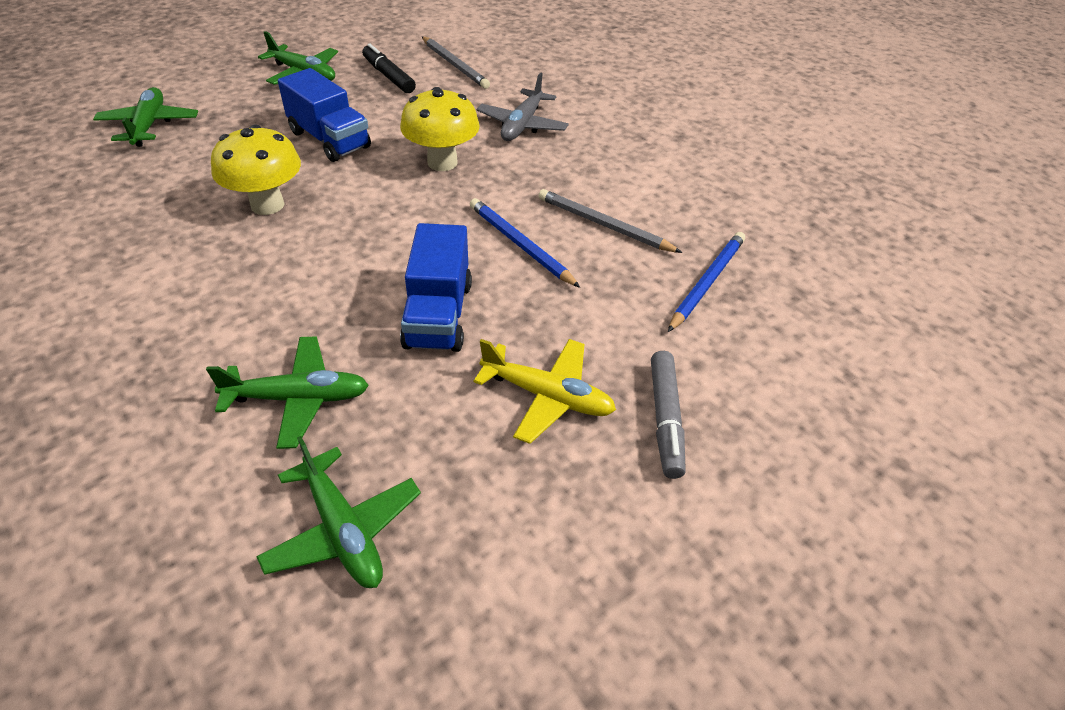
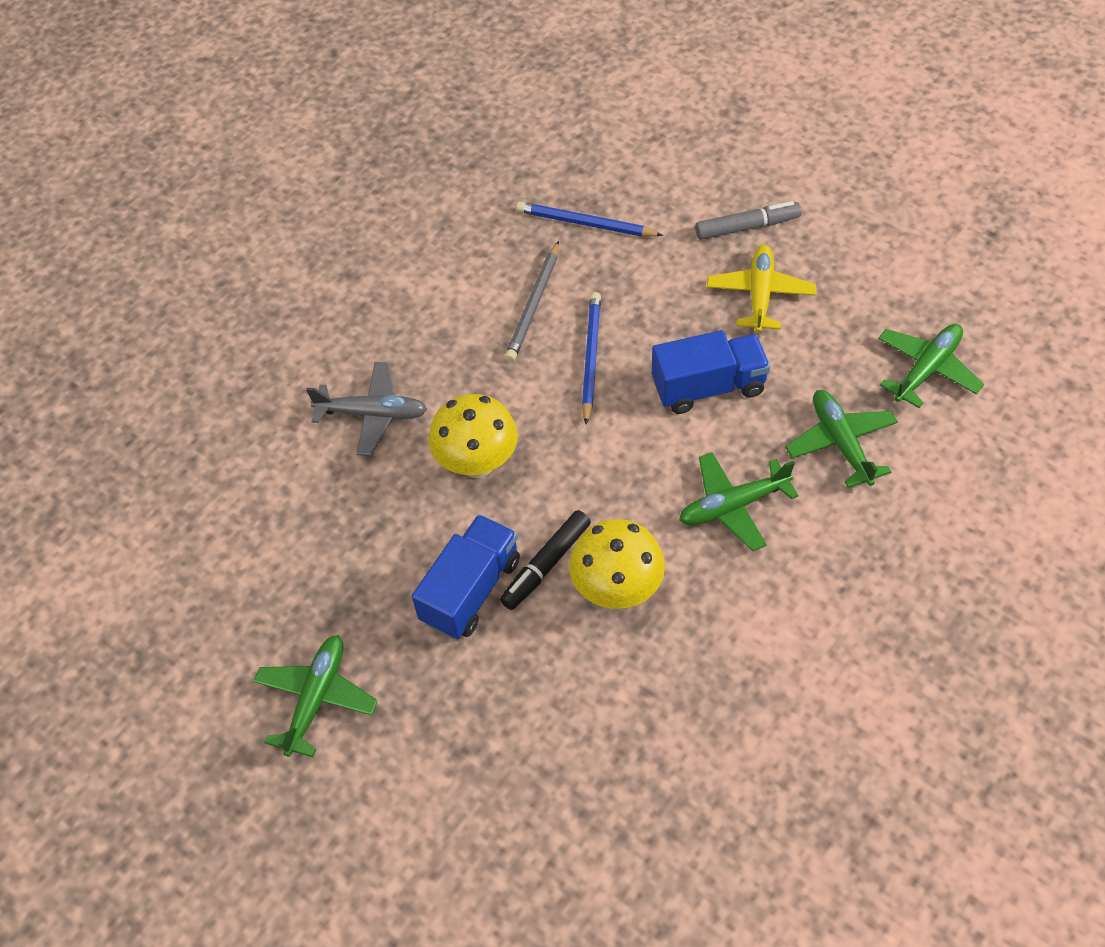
camera: 100 degrees left, 10 degrees up
(149, 125) = (511, 812): green plane -> green plane (733, 506)
(388, 76) = (293, 593): black marker -> black marker (546, 565)
(455, 65) = (239, 529): grey pencil -> none
(520, 245) = (590, 358): blue pencil -> blue pencil turned 150 degrees clockwise

